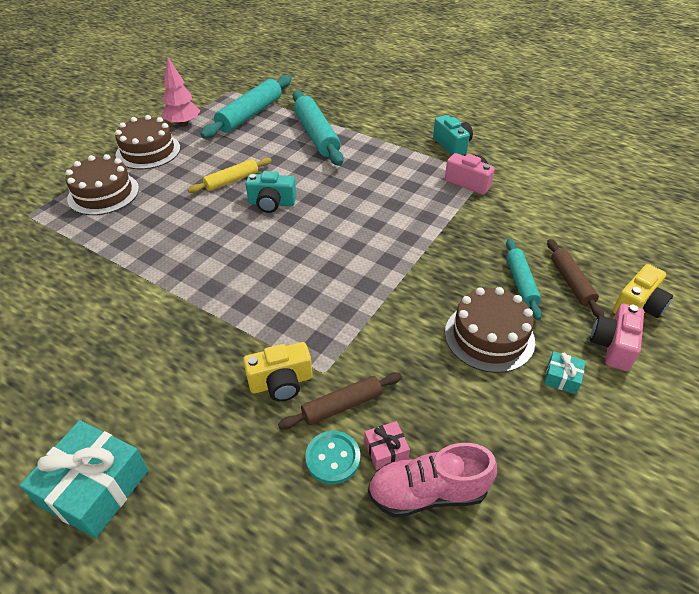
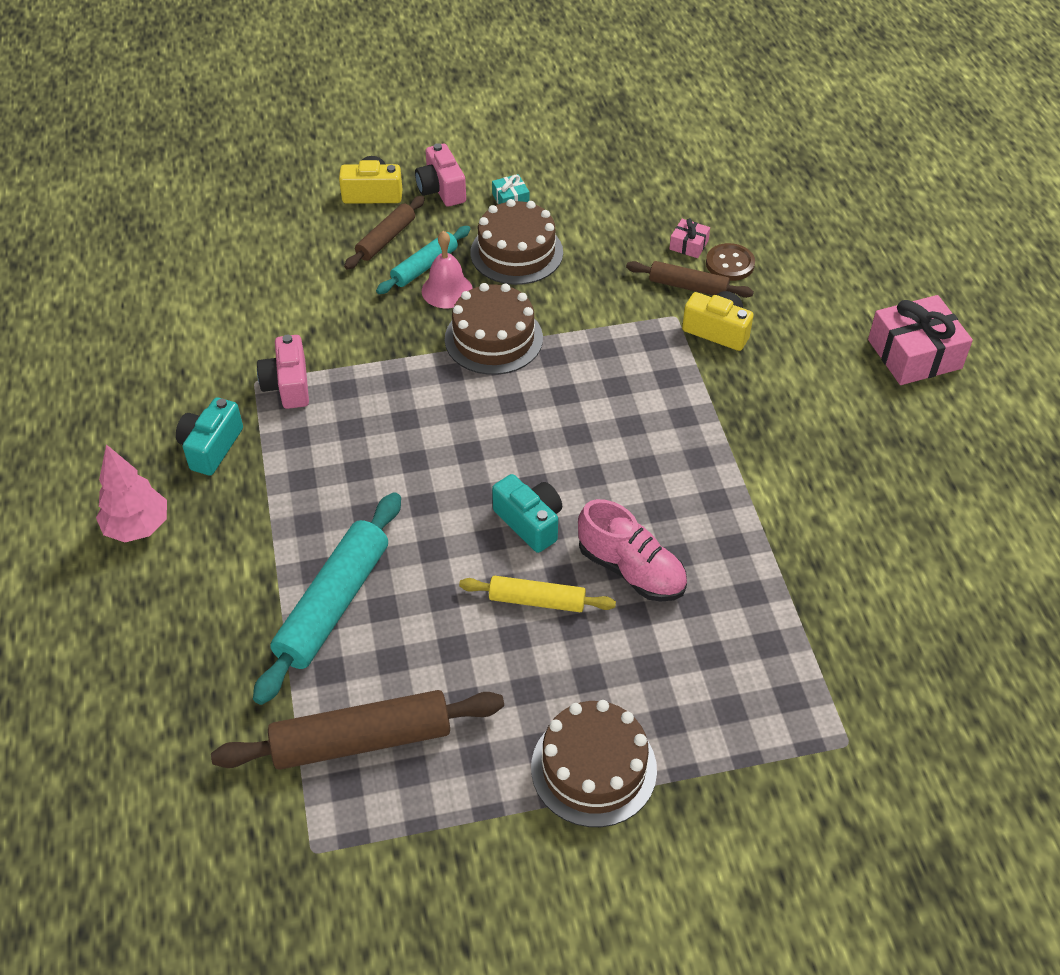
camera: 135 degrees left, 5 degrees up
(95, 487) = (914, 354): turquoise gift -> pink gift
(103, 193) = (721, 710): brown cake -> brown cake (493, 338)
(183, 124) = (484, 804): pink tree -> pink tree (138, 527)
(250, 114) = (362, 740): turquoise rolling pin -> brown rolling pin
(333, 458) = (730, 264): turquoise button -> brown button
(427, 492) = (689, 211): pink shoe -> pink shoe (631, 570)
(484, 278) = (447, 290): none -> pink bell
(613, 346) = (441, 189): pink camera -> pink camera turned 90 degrees clockwise

